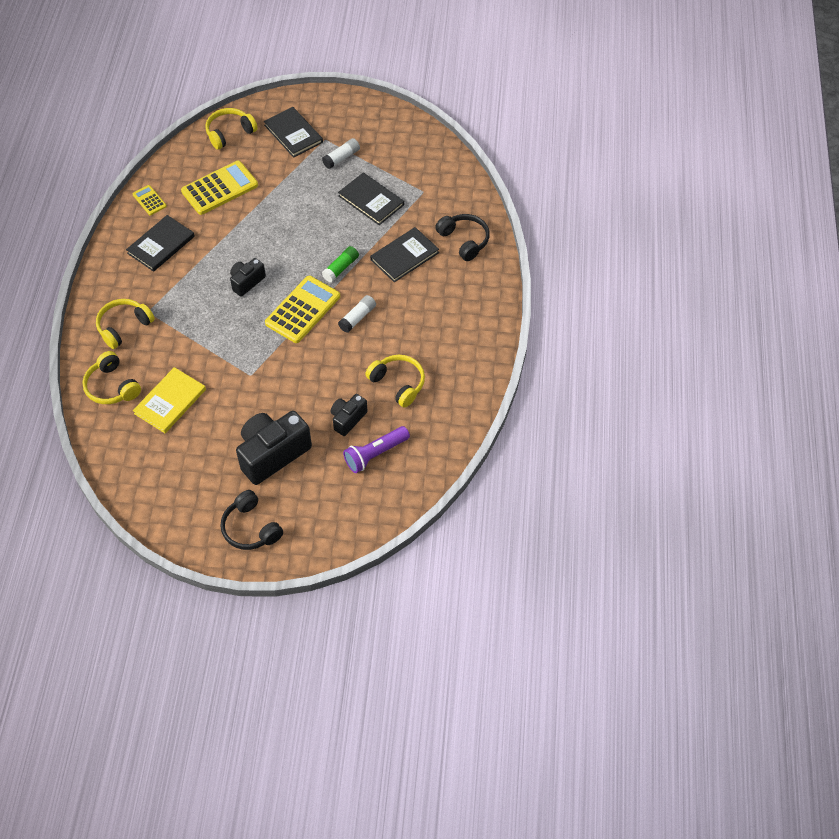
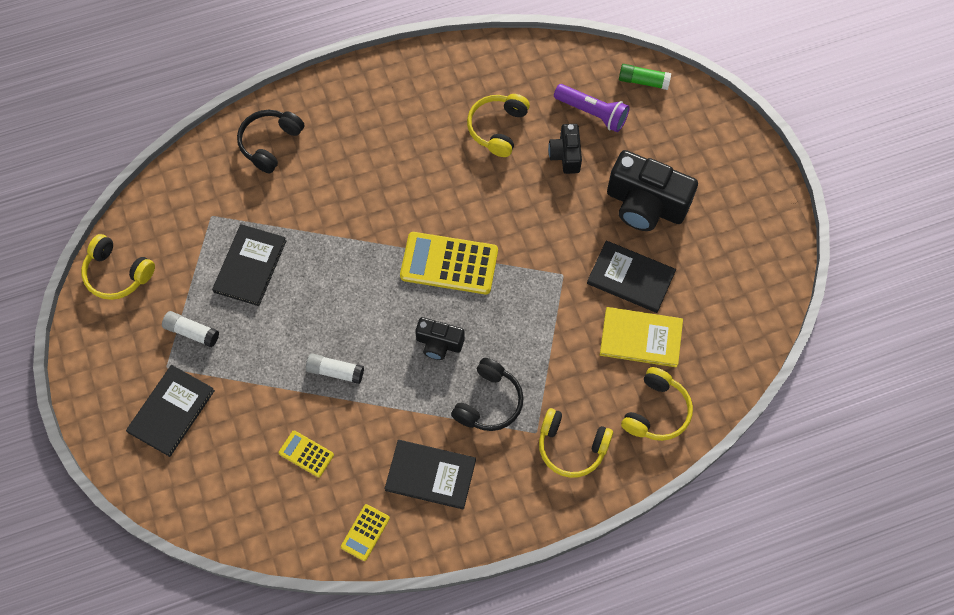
camera: 115 degrees left, 10 degrees up
(220, 188) = (306, 454): yellow calculator -> yellow calculator, size x0.51
(229, 133) = (202, 494): yellow headphones -> yellow headphones (117, 273)
(251, 528) = (736, 184): black headphones -> black headphones (489, 402)
(341, 268) = (370, 252): green glue stick -> green glue stick (643, 81)
(348, 419) = (565, 155): black camera -> black camera turned 75 degrees clockwise
(357, 318) = (432, 203): white glue stick -> white glue stick (335, 371)
(404, 256) = (321, 194): black book -> black book (630, 278)

